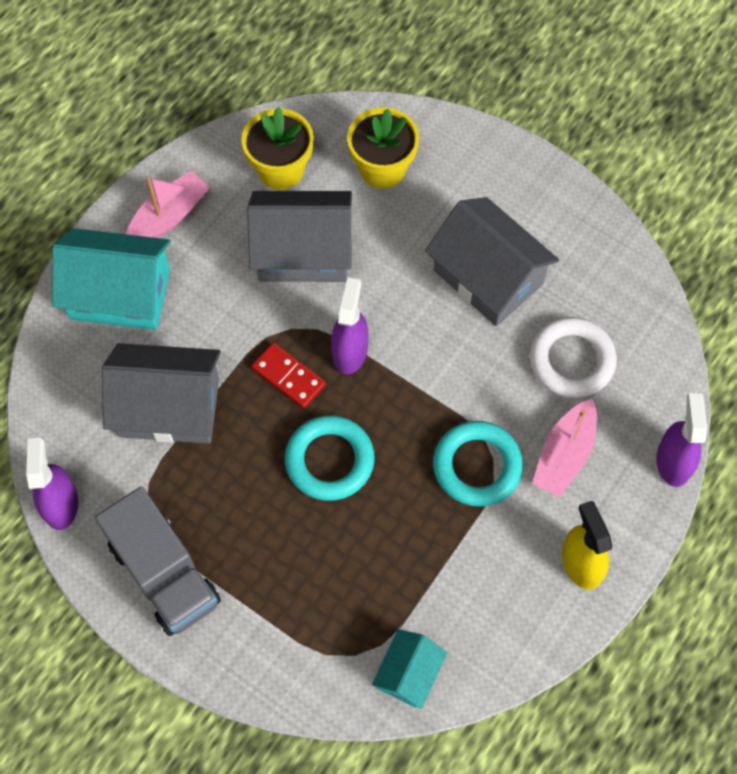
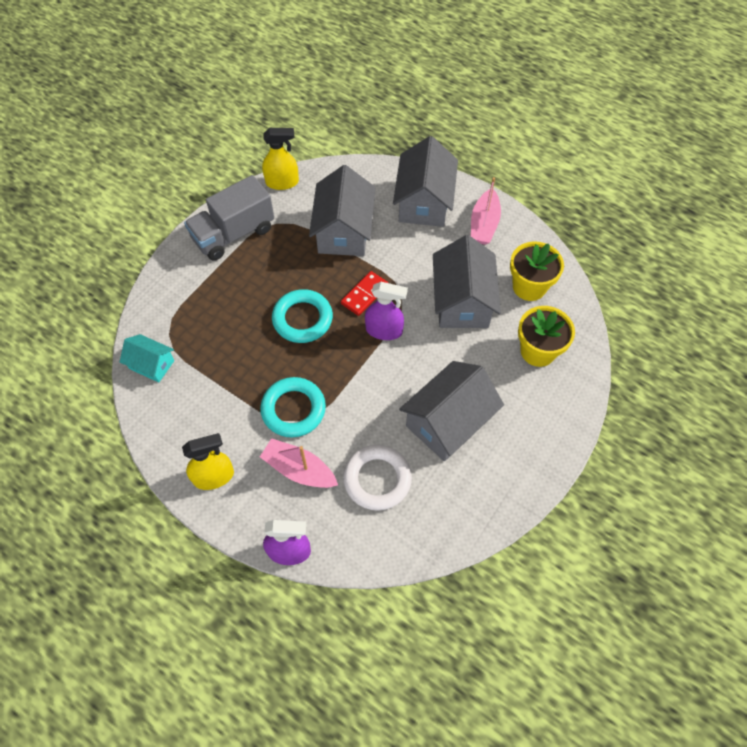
camera: 90 degrees right, 5 degrees down
(60, 504) = (282, 182): purple spray bottle -> yellow spray bottle
(120, 294) = (424, 202): turquoise house -> grey house
(169, 217) = (484, 224): pink boat -> pink boat turned 60 degrees clockwise

